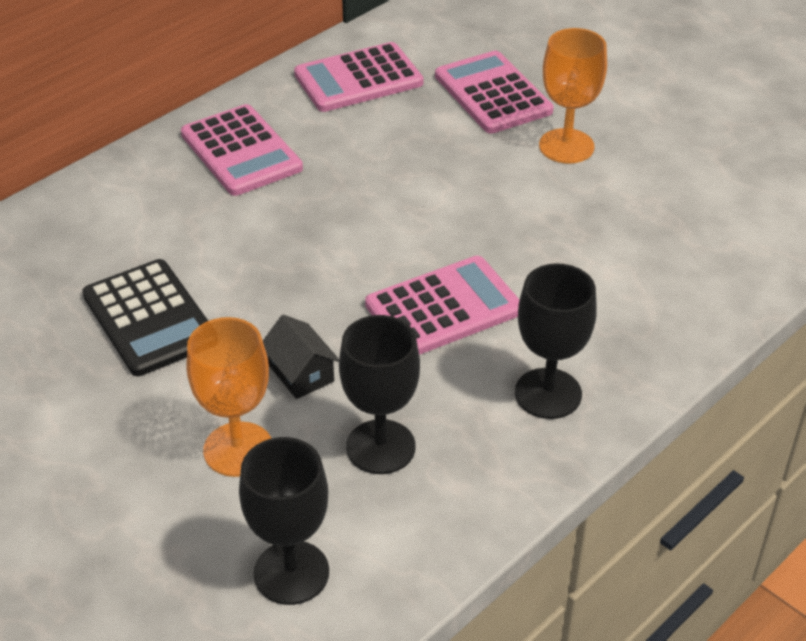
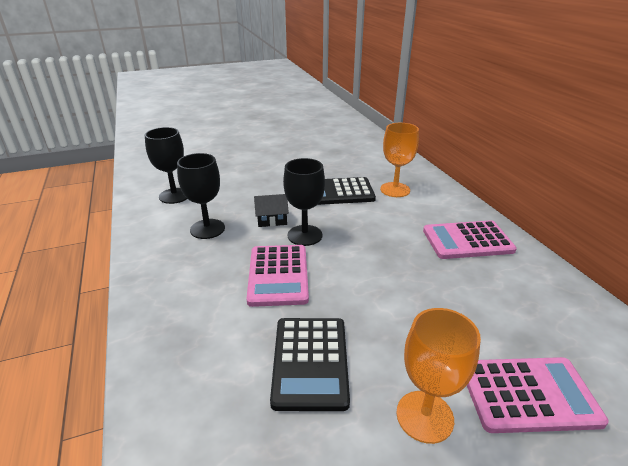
camera: 115 degrees right, 10 degrees down
(238, 449) = (244, 197): orange goblet -> orange goblet (395, 190)
(358, 79) = (557, 313): pink calculator -> none
(548, 393) = (180, 291): black goblet -> black goblet (305, 235)
(565, 230) = (310, 362): none -> black calculator

